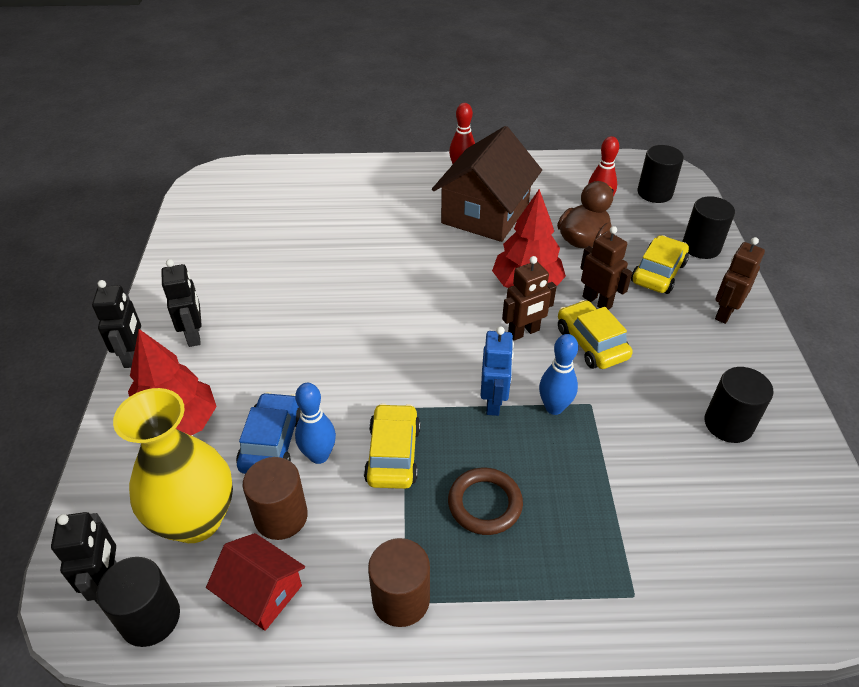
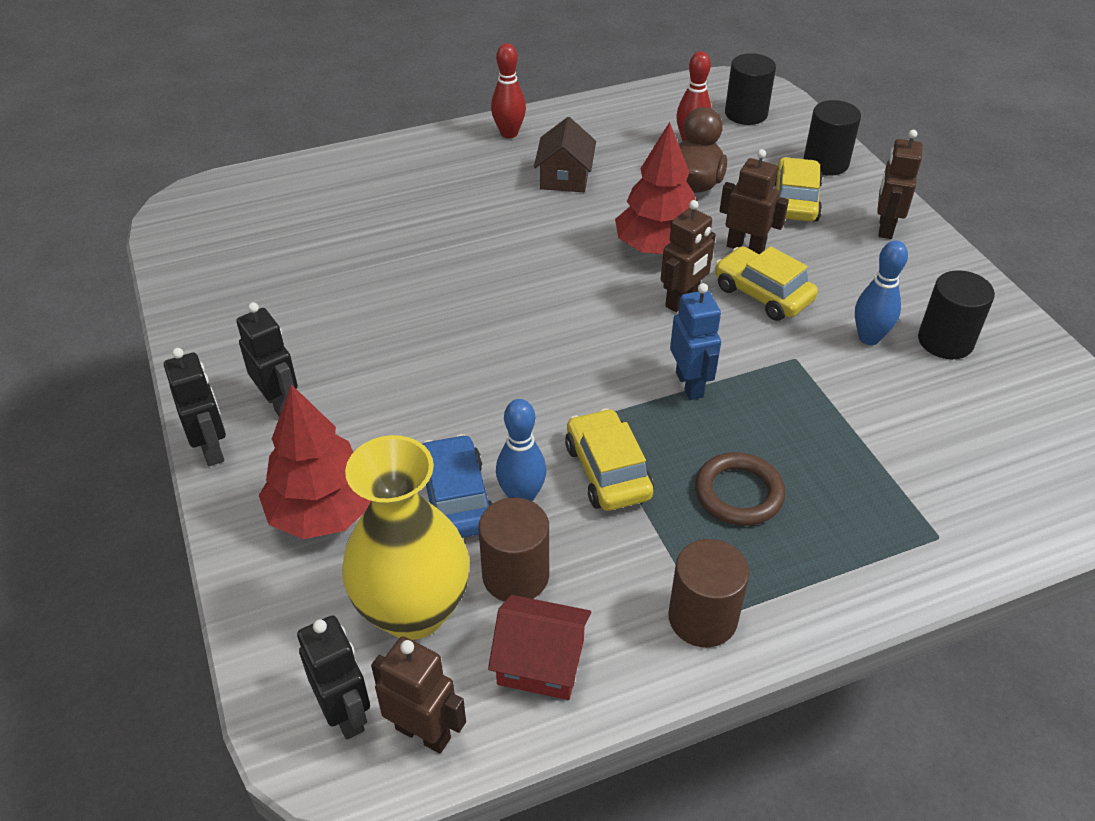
camera: 20 degrees left, 0 degrees up
(150, 618) = (423, 733): black cylinder -> brown robot
(485, 213) = (565, 177): brown house -> brown house, size x0.53
(554, 407) = (759, 372): blue bowling pin -> blue bowling pin (869, 338)

